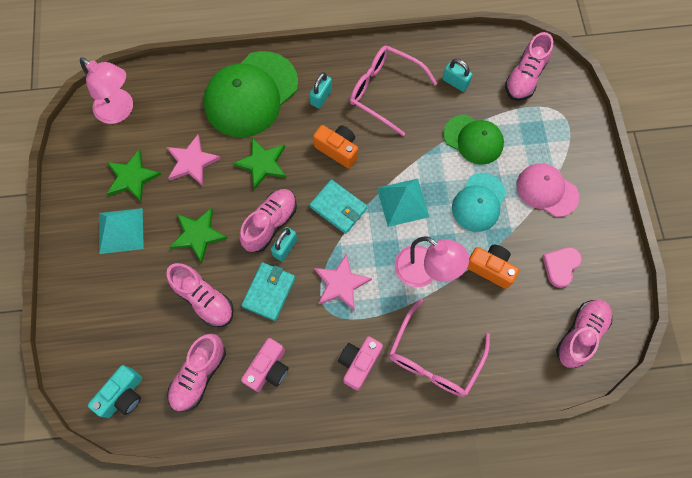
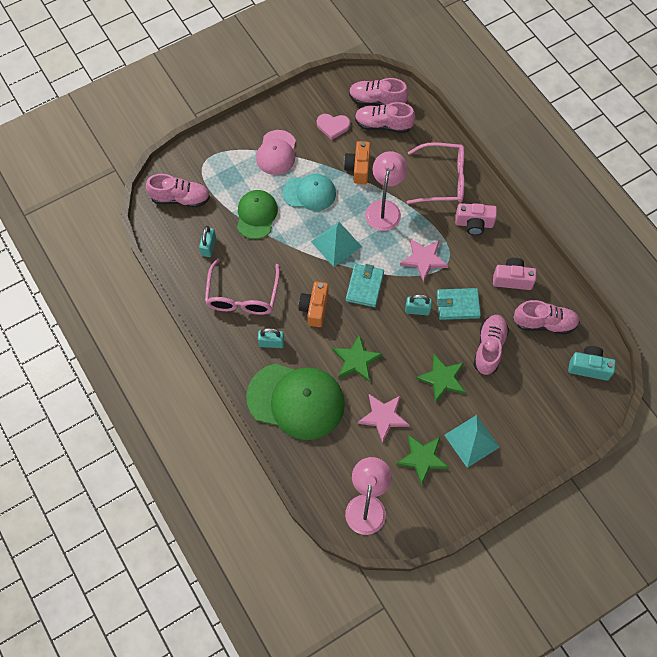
camera: 115 degrees left, 5 degrees down
(270, 224) = (404, 329): pink shoe -> pink shoe (383, 125)

